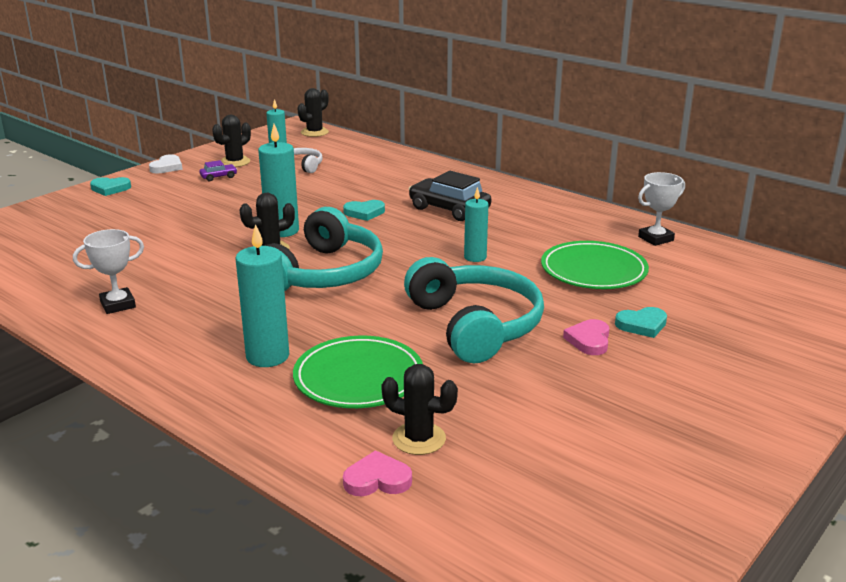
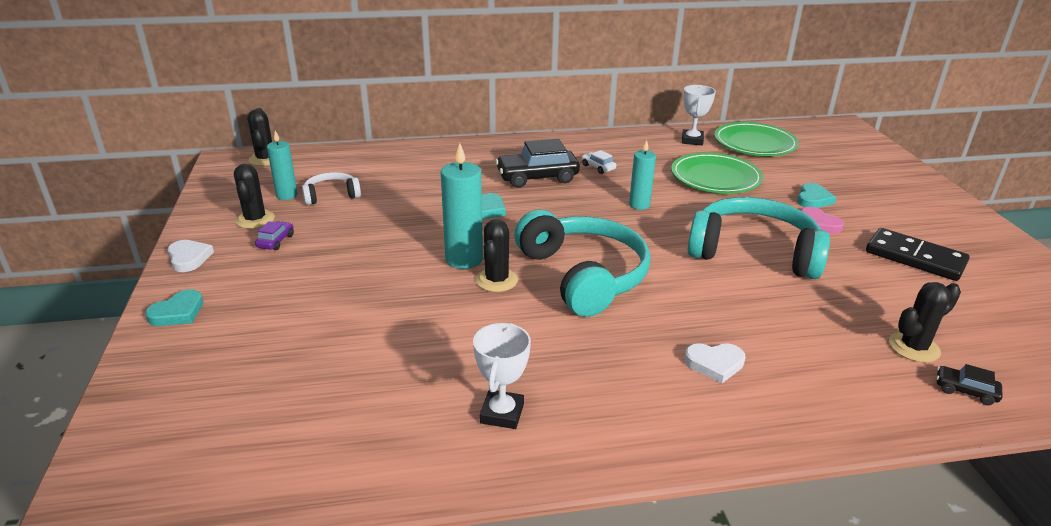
camera: 50 degrees left, 5 degrees up
(267, 356) = (714, 364): turquoise candle -> white heart
(358, 378) = (795, 334): green plate -> green plate (754, 144)
(377, 479) = (965, 391): pink heart -> black car
(513, 222) = (598, 167): none -> white car
(607, 405) = (915, 258): none -> black domino

